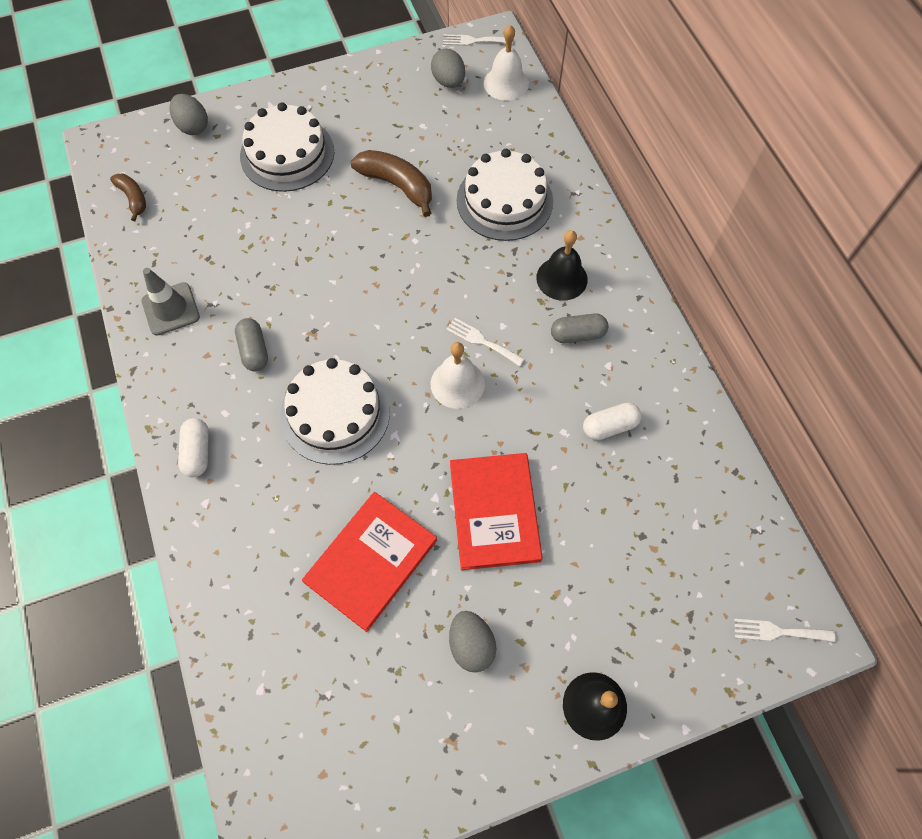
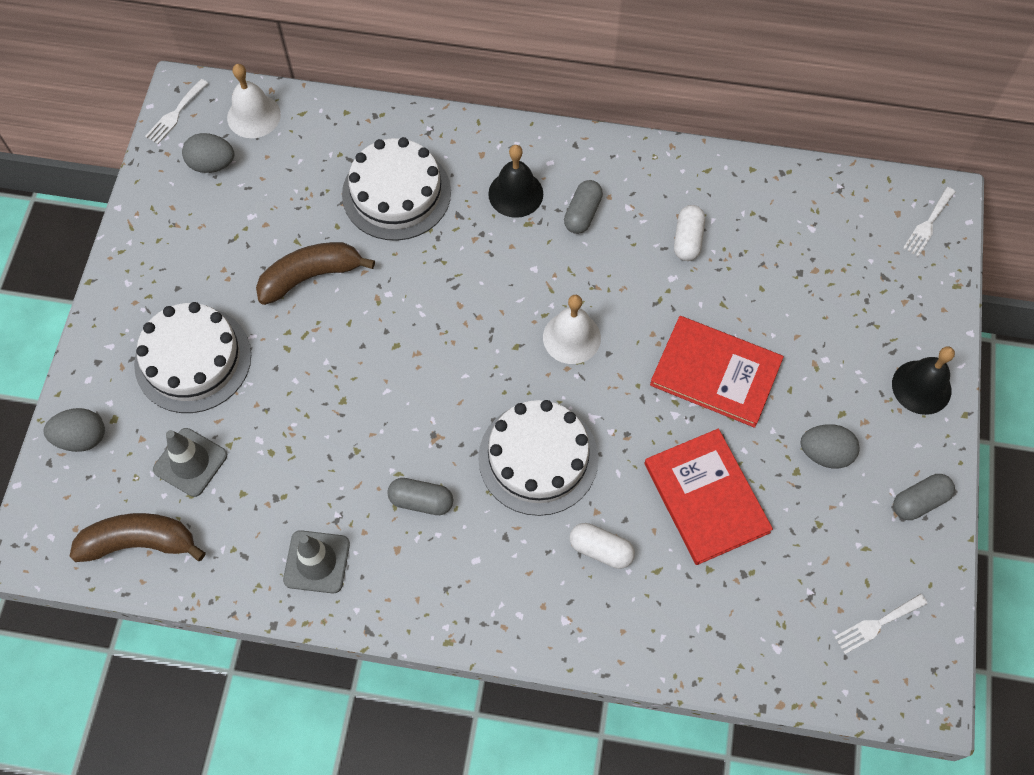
camera: 60 degrees left, 0 degrees up
(133, 198) = (139, 542): brown banana -> brown banana, size x1.68
(197, 452) = (505, 604): white capsule -> white capsule (601, 550)
(208, 194) = (190, 462): none -> grey traffic cone
(472, 758) = (919, 501): none -> grey capsule
(482, 341) = (539, 294): white fork -> white fork (877, 624)

